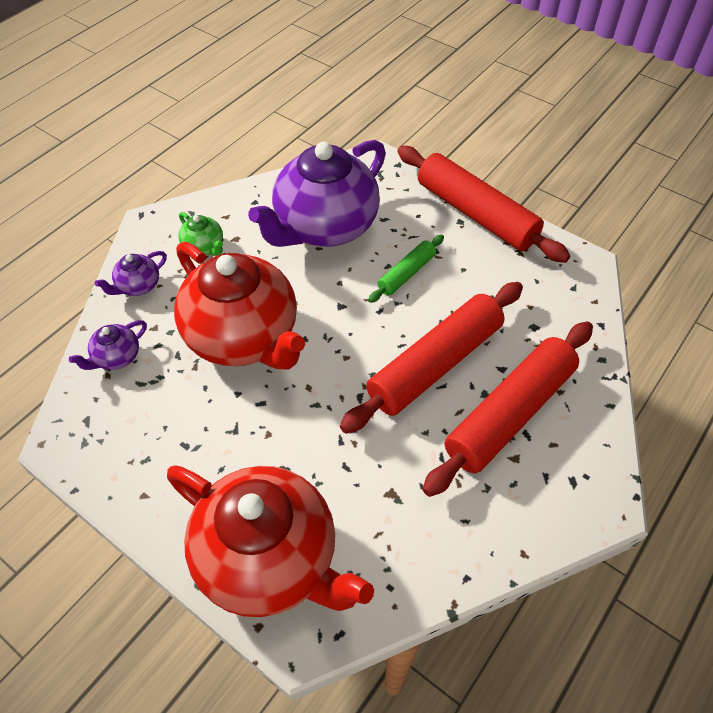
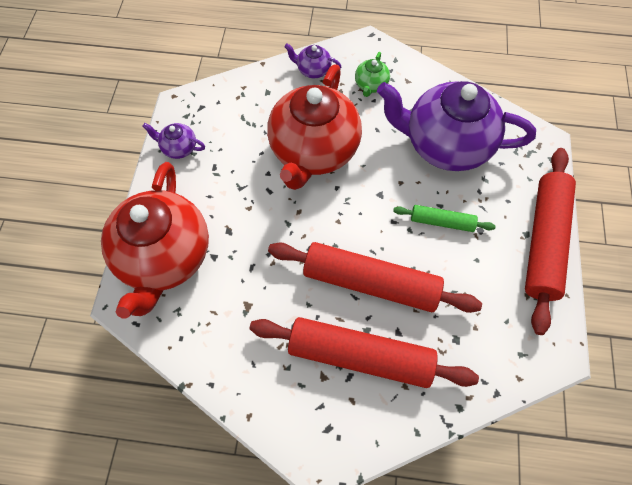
camera: 60 degrees right, 10 degrees up
(117, 357) = (253, 93): purple teapot -> purple teapot (178, 148)

